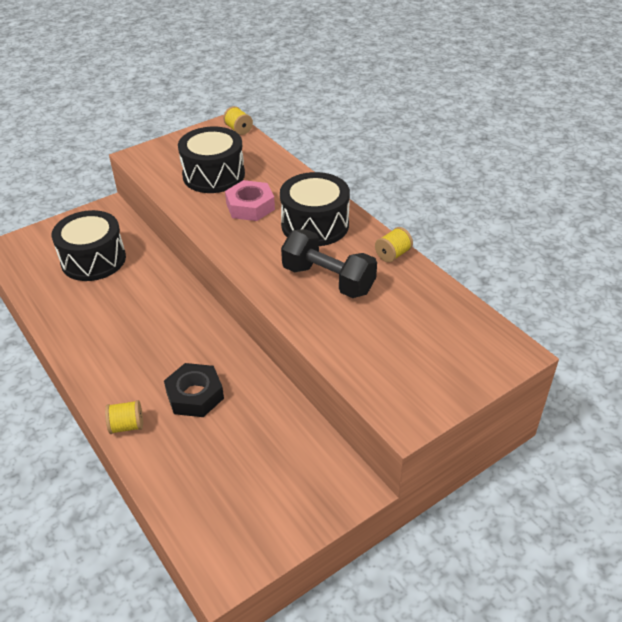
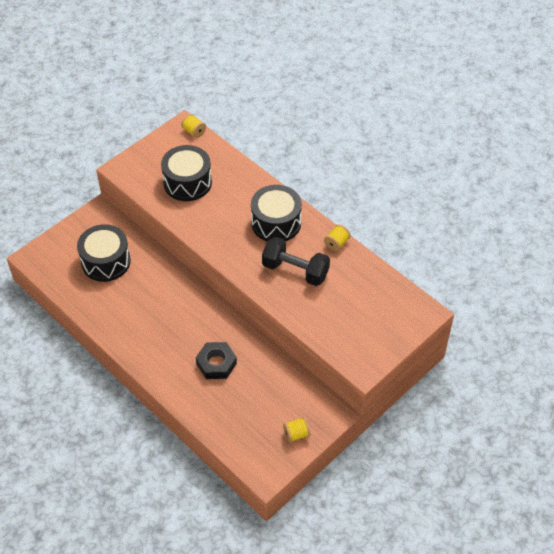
camera: 10 degrees left, 10 degrees up
(127, 426) = (177, 391): yellow spool -> yellow spool (296, 434)
(250, 206) = (224, 210): pink nut -> none

